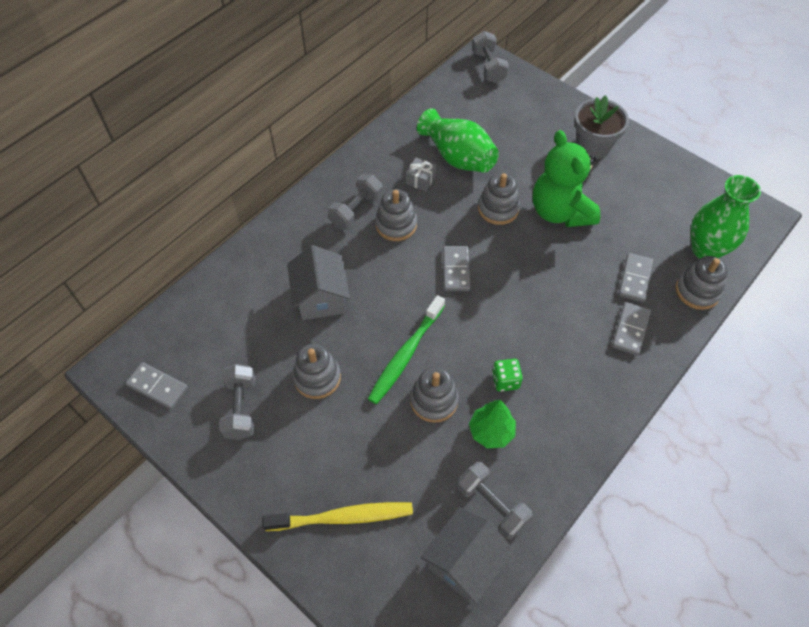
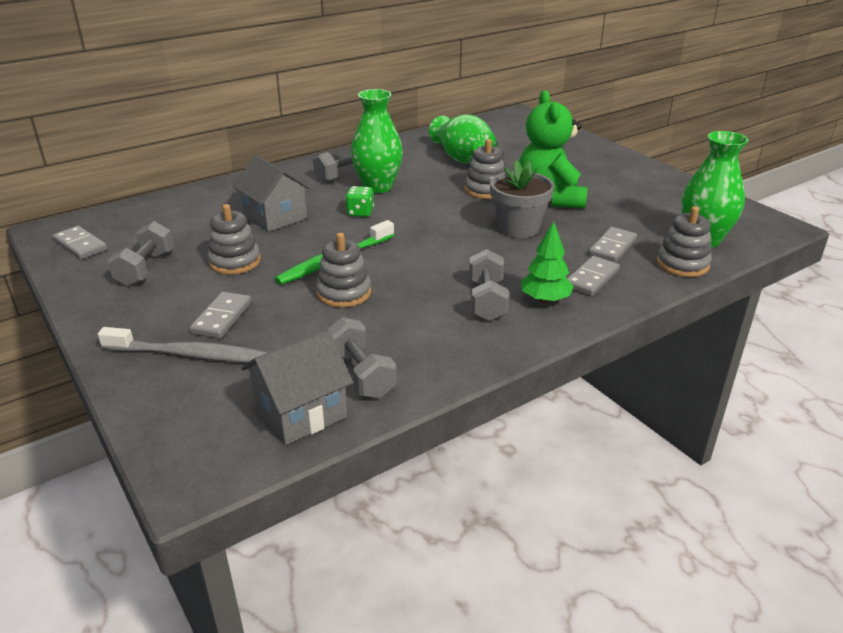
camera: 15 degrees right, 25 degrees down
(321, 298) = (275, 217): grey house -> grey house turned 45 degrees counterclockwise
(343, 517) = (190, 355): yellow toothbrush -> grey toothbrush
(396, 224) = (378, 187): grey stacking toy -> green vase
(420, 180) = (418, 166): grey gift -> none
(456, 270) = (420, 218): grey domino -> grey domino (221, 317)
(488, 67) = (521, 118): grey dumbbell -> grey dumbbell (487, 301)
(491, 431) = (393, 323): green tree -> green tree (545, 300)
(505, 380) = (430, 291): green dice -> green dice (360, 213)
(592, 146) = (603, 167): grey flower pot -> grey flower pot (518, 228)

